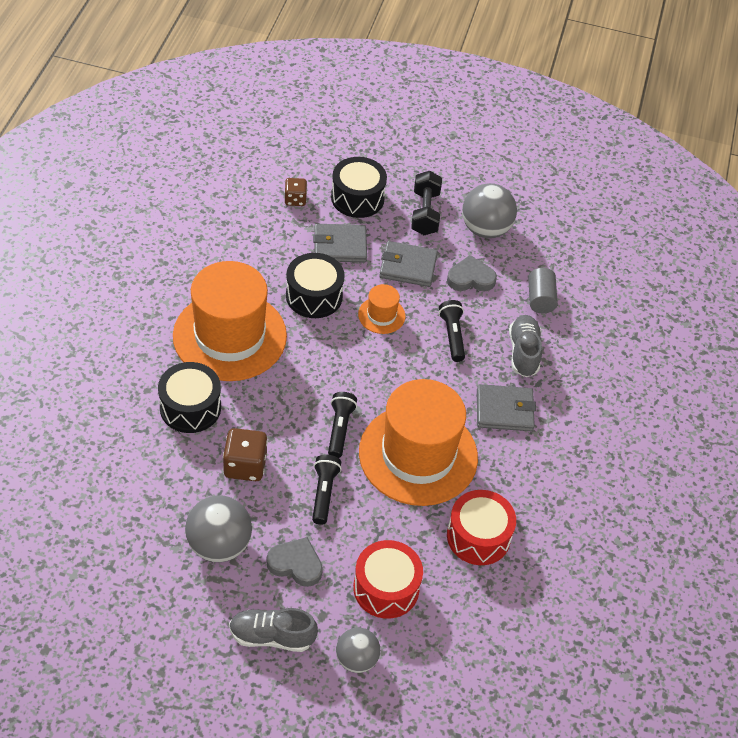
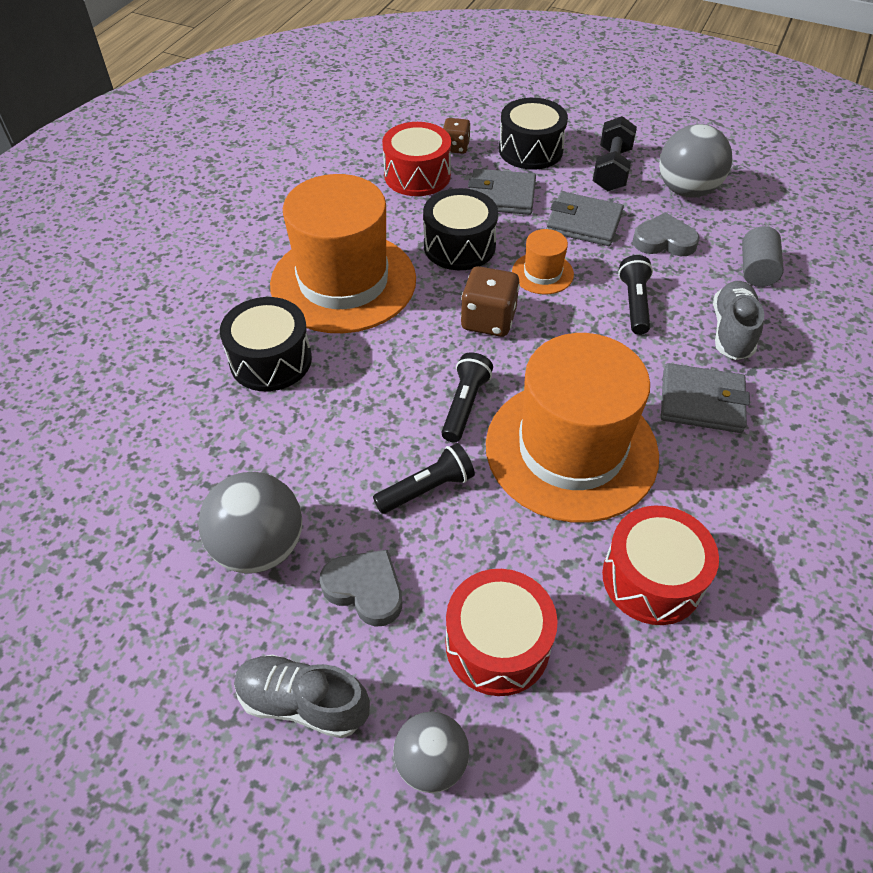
camera: 15 degrees right, 0 degrees up
(245, 466) = (324, 440): brown dice -> brown dice (488, 320)
(268, 231) = (417, 175): none -> red drum
(324, 493) = (427, 489): black flashlight -> black flashlight turned 45 degrees clockwise

